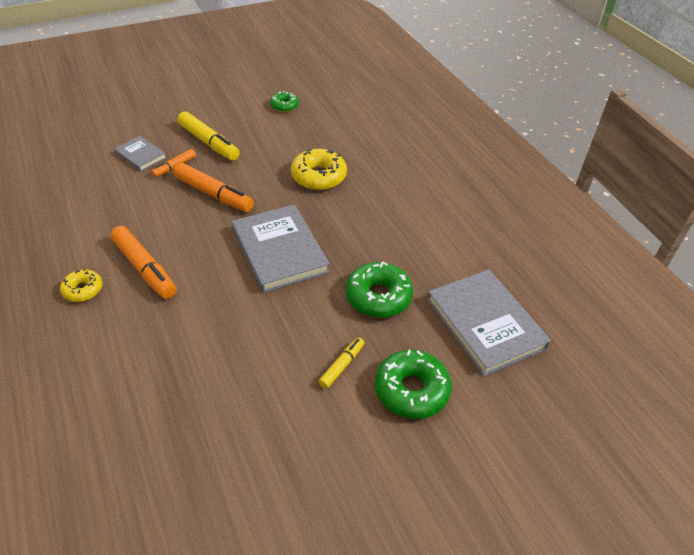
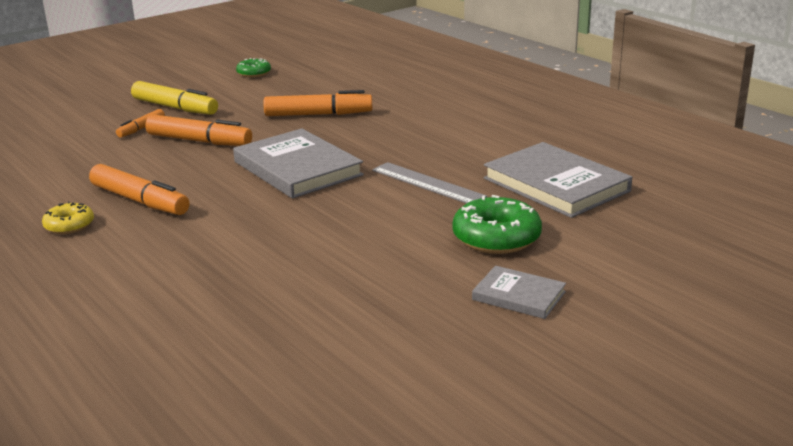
camera: 10 degrees left, 20 degrees down
(140, 155) = (95, 126): grey book -> grey book (519, 296)
(318, 176) = (318, 114): yellow donut -> orange marker
(342, 366) = (409, 233): yellow marker -> none
(378, 296) = (428, 183): green donut -> grey ruler

